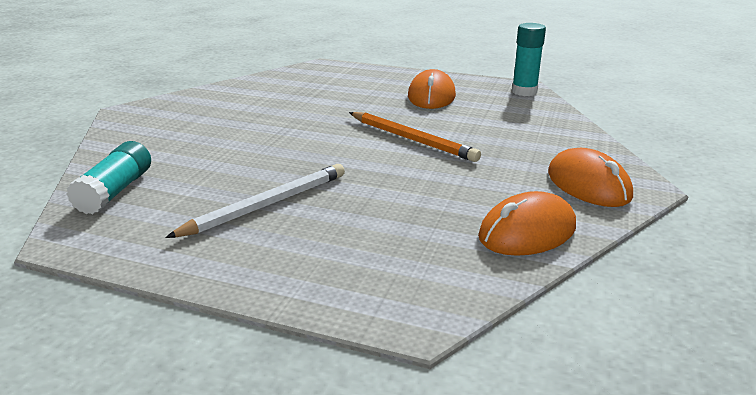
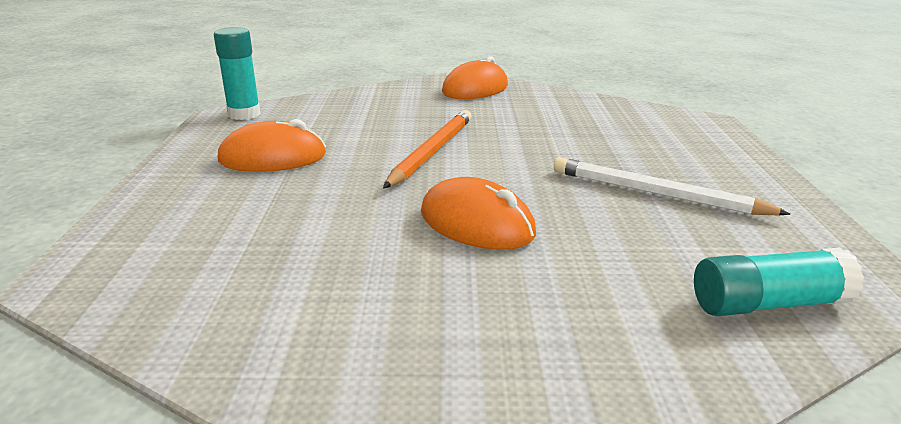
camera: 110 degrees left, 0 degrees up
(527, 232) = (569, 102): orange mouse -> orange mouse (476, 223)

